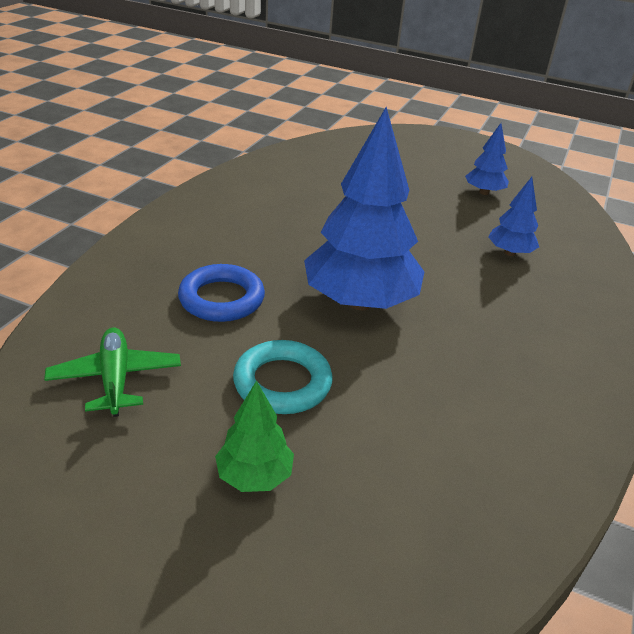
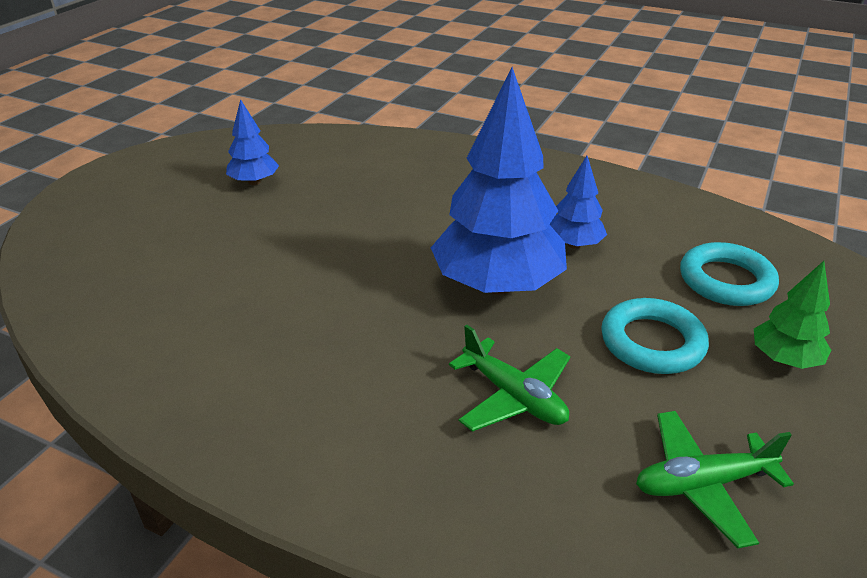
camera: 85 degrees left, 0 degrees up
(221, 299) = (513, 396): blue ring -> green plane
(391, 464) = (726, 281): none -> turquoise ring
(509, 253) = (389, 184): blue tree -> blue tree (574, 244)

